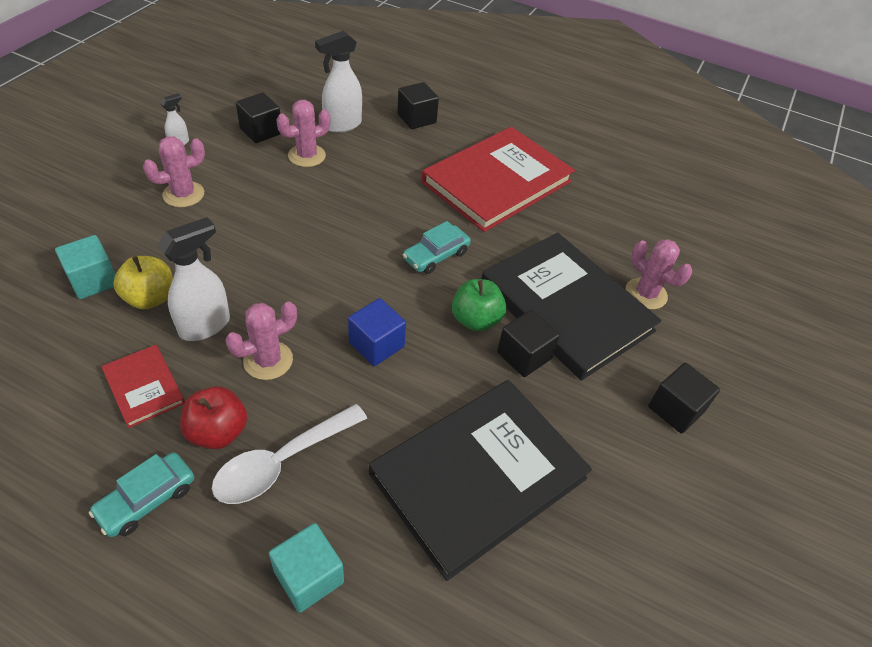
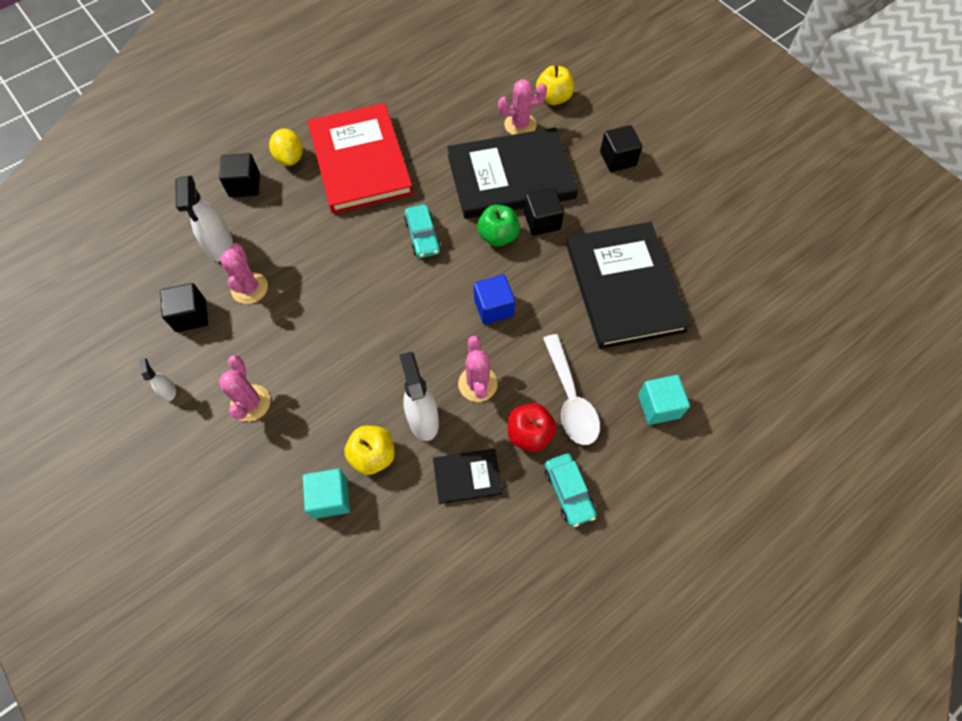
camera: 60 degrees left, 15 degrees up
(144, 387) = (467, 477): red book -> black book
(466, 136) = (290, 158): none -> yellow lemon
(712, 314) = (553, 98): none -> yellow apple

